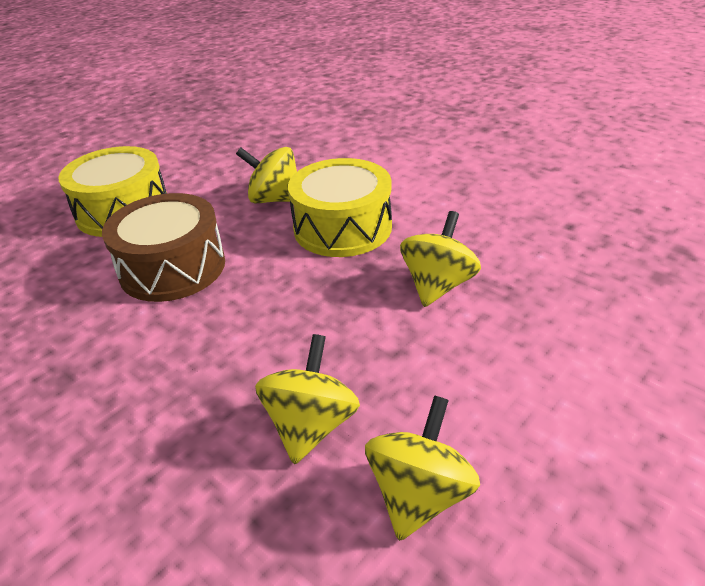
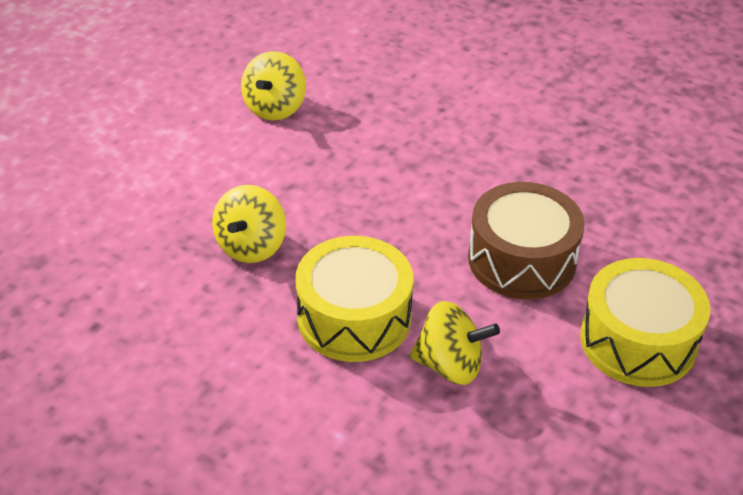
camera: 170 degrees right, 5 degrees up
(311, 425) = (347, 137): yellow spinning top -> none

